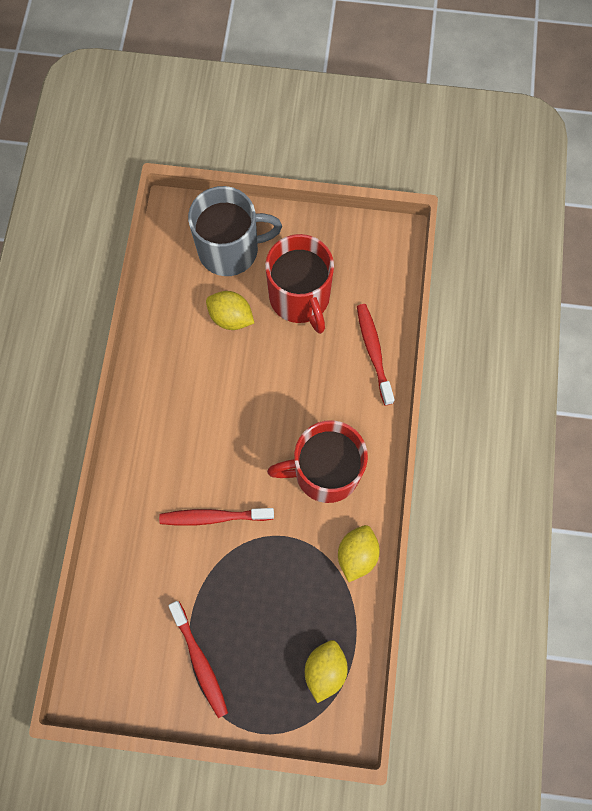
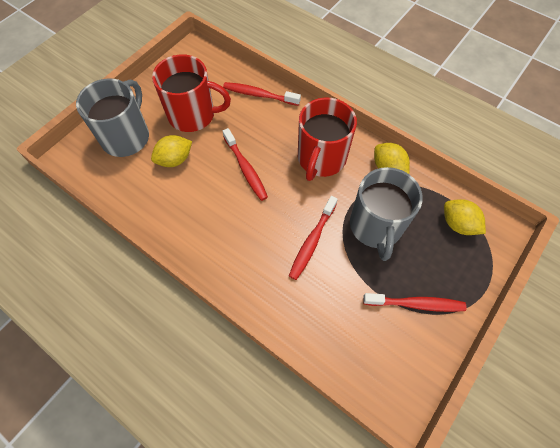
camera: 60 degrees left, 10 degrees down
(263, 397) = (246, 169): none -> red toothbrush
(270, 576) = (376, 226): none -> grey mug

